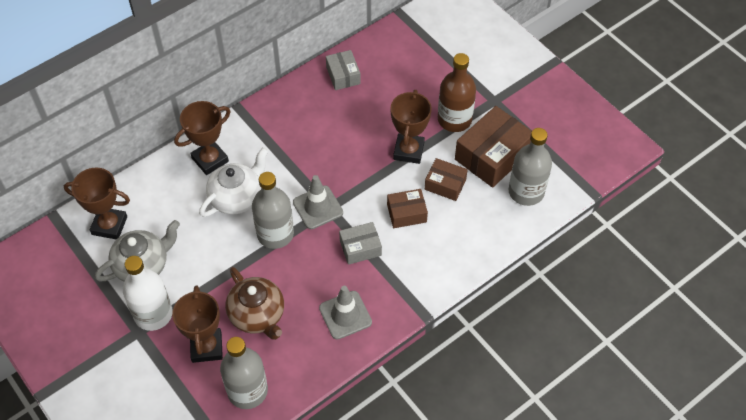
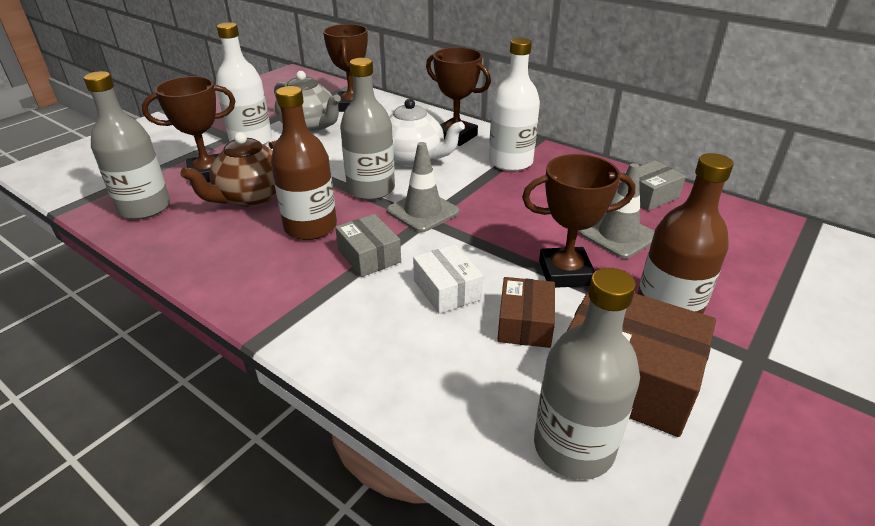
camera: 75 degrees right, 20 degrees down
(268, 136) = (510, 162): none -> white bottle
(314, 278) = (310, 227): none -> brown bottle
(345, 315) = (253, 261): grey traffic cone -> grey traffic cone (618, 235)
(406, 213) = (447, 290): brown box -> white box

